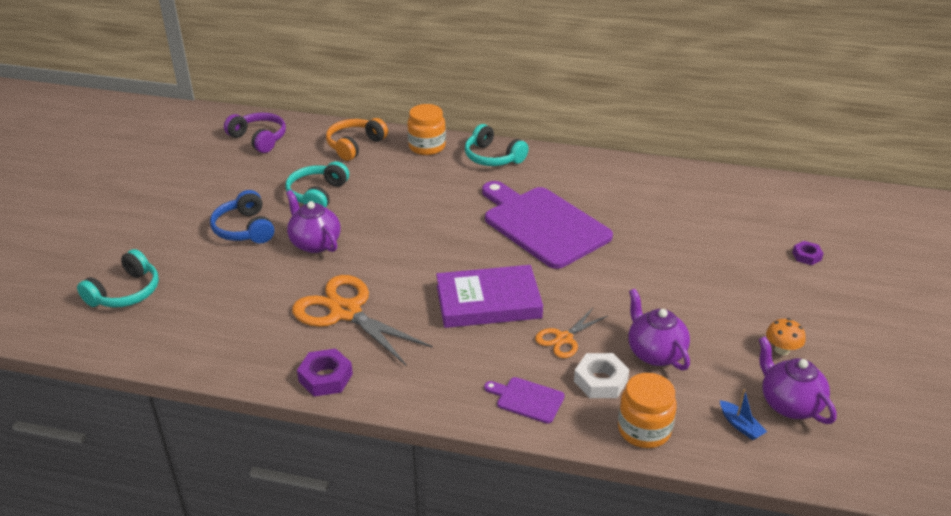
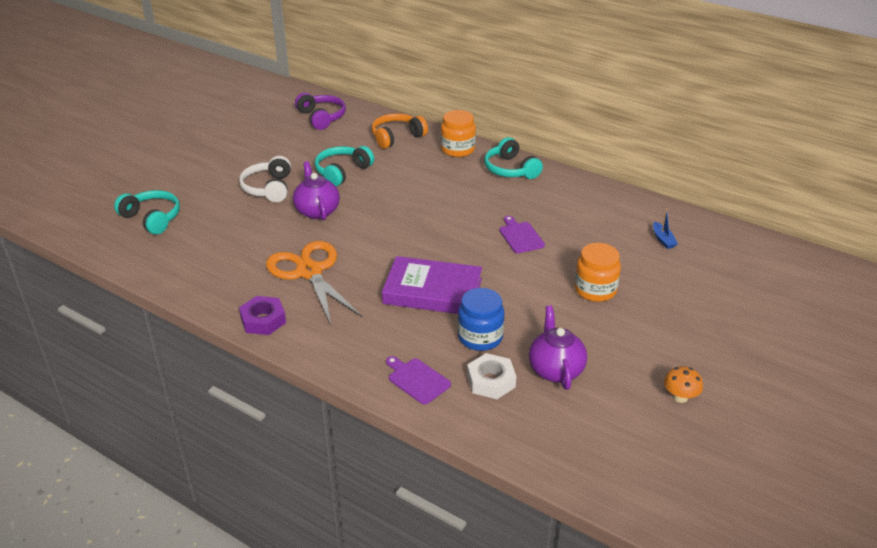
camera: 20 degrees right, 0 degrees up
(125, 292) = (152, 218): turquoise headphones -> turquoise headphones turned 105 degrees counterclockwise
(244, 229) = (268, 188): blue headphones -> white headphones
(542, 225) = (520, 236): purple cutting board -> purple cutting board, size x0.43
(564, 338) = (480, 337): orange scissors -> blue jar
(644, 430) = (504, 432): orange jar -> orange jar (595, 290)
(740, 425) = (597, 453): blue boat -> blue boat (663, 240)
(789, 404) = (656, 447): purple teapot -> none
(806, 256) = (760, 318): purple nut -> none

